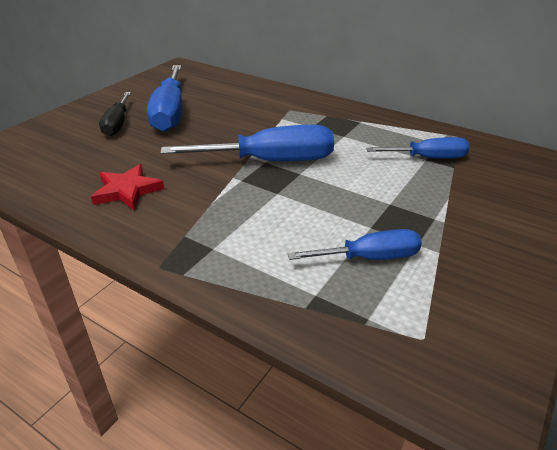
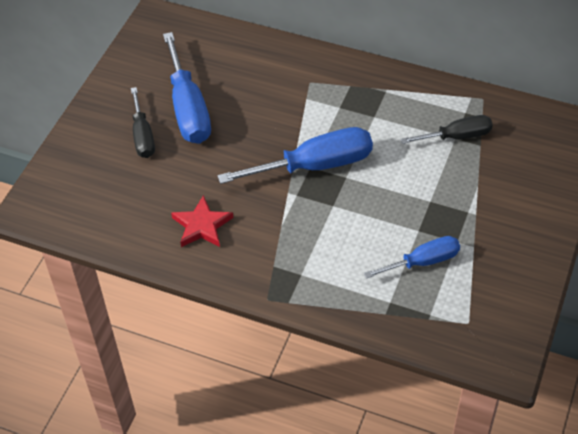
camera: 10 degrees left, 15 degrees up
(428, 158) = (457, 136): blue screwdriver -> black screwdriver

